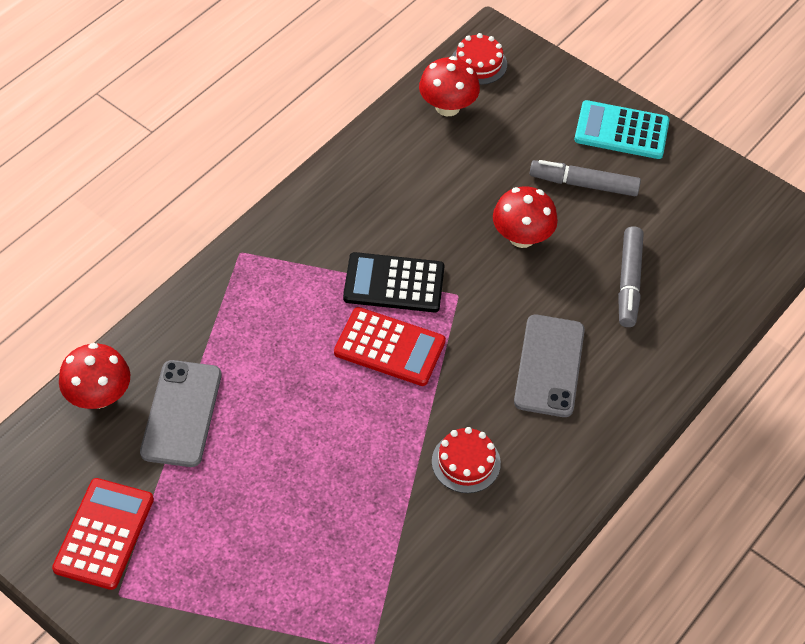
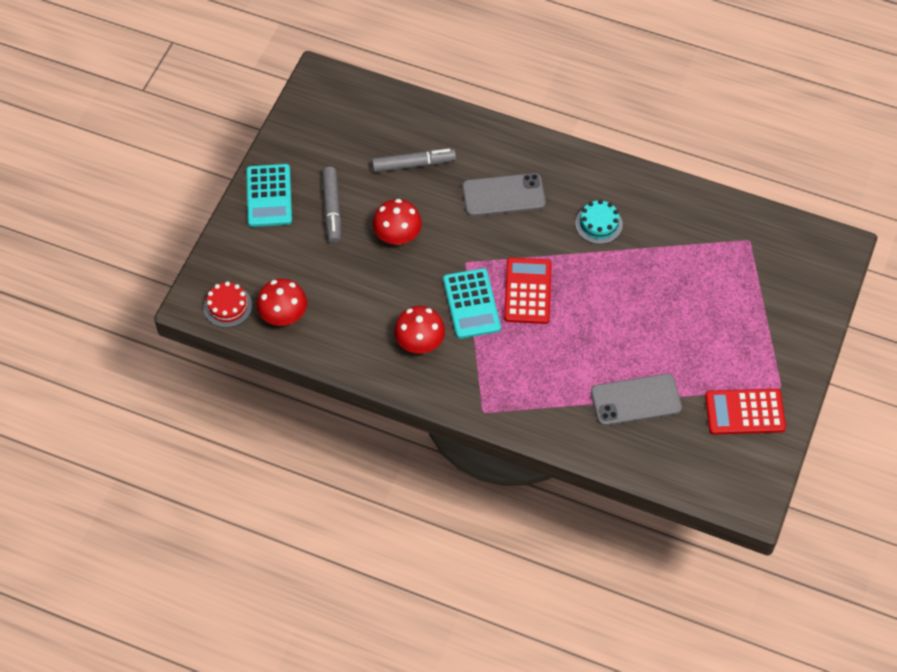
camera: 105 degrees left, 5 degrees up
(99, 396) = (645, 457): red mushroom -> red mushroom (420, 343)
(394, 283) = (471, 304): black calculator -> turquoise calculator
(466, 462) = (598, 224): red cake -> turquoise cake

